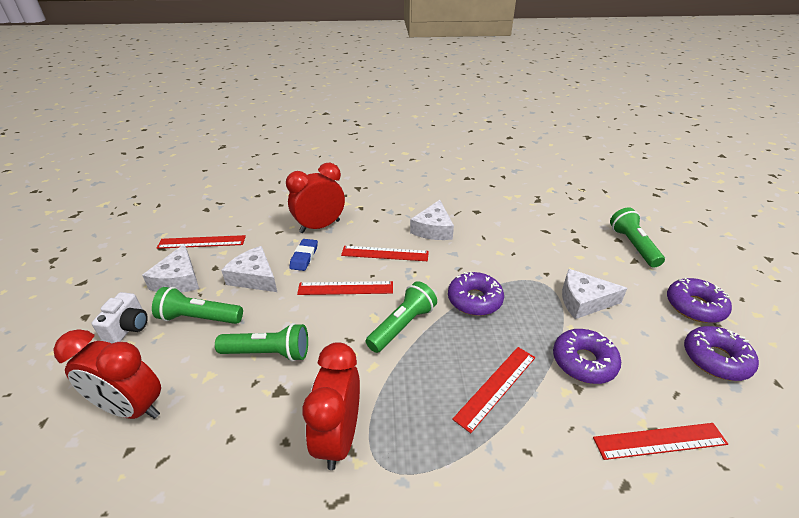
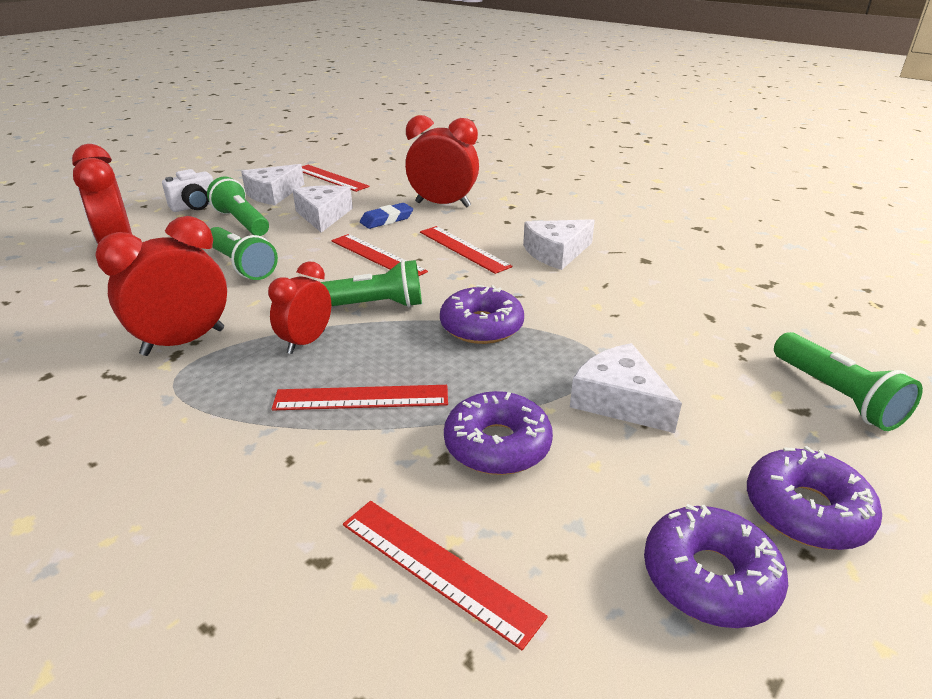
camera: 45 degrees right, 5 degrees down
(410, 376) = (306, 342): none -> red clock
(632, 245) = (836, 395): green flashlight -> green flashlight turned 120 degrees clockwise

